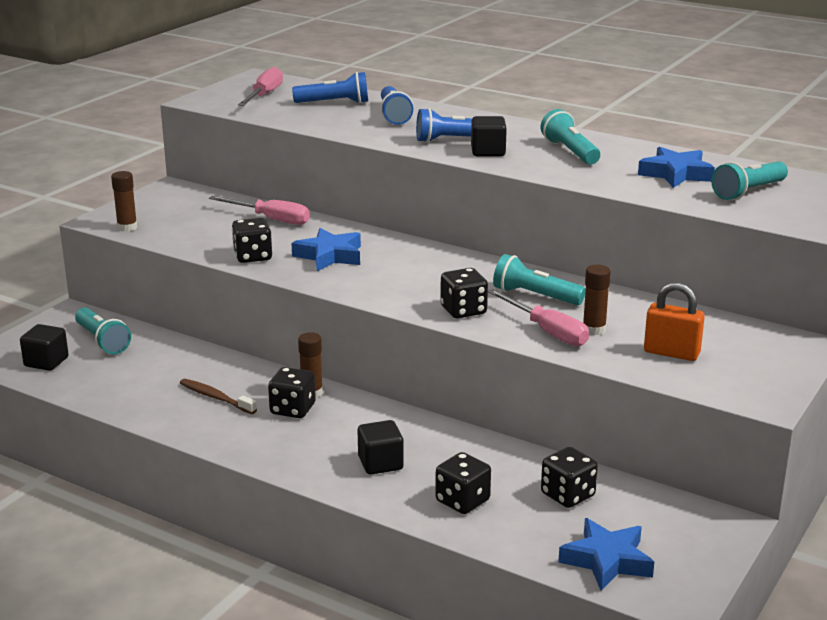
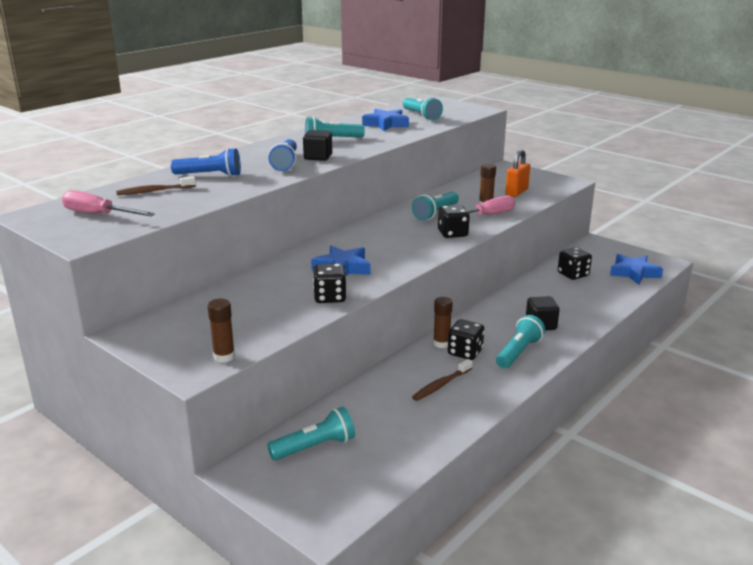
camera: 80 degrees left, 0 degrees up
(46, 362) = (348, 483): black cube -> none
(270, 219) = (249, 287): pink screwdriver -> none
(299, 446) = (519, 352): none -> turquoise flashlight
(334, 103) = (154, 191): blue flashlight -> brown toothbrush
(462, 501) = (582, 303): black dice -> none

